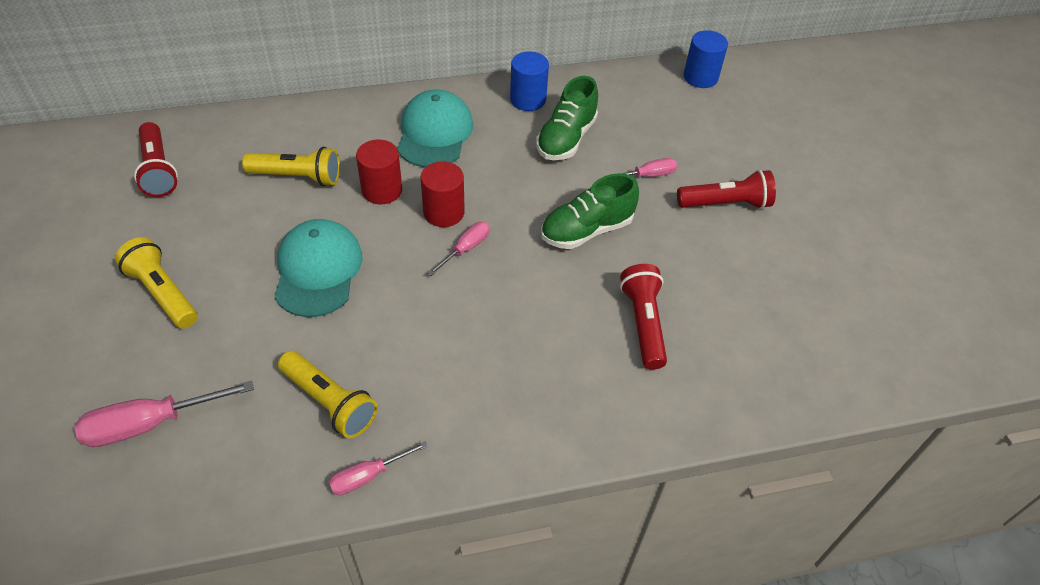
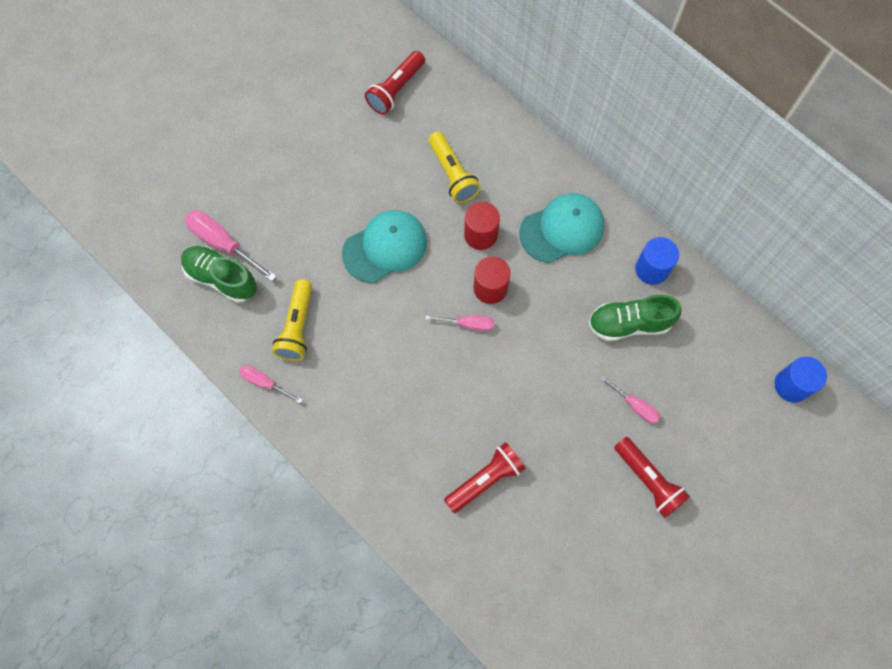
camera: 60 degrees right, 20 degrees up
(163, 293) = (308, 175): yellow flashlight -> none
(586, 230) = (544, 393): green shoe -> green shoe (221, 278)

